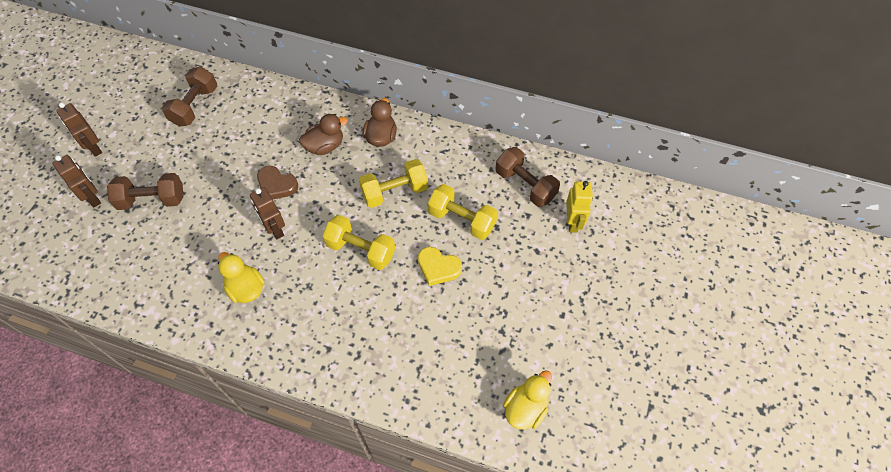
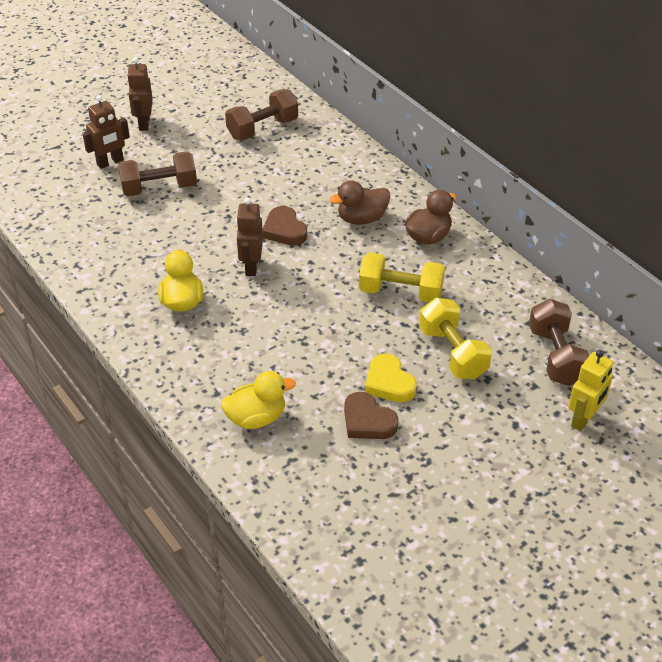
camera: 35 degrees right, 15 degrees down
(93, 198) = (110, 162): brown robot -> brown robot turned 60 degrees clockwise
(152, 200) = (159, 188): brown dumbbell -> brown dumbbell turned 45 degrees counterclockwise
(325, 146) = (362, 219): brown duck -> brown duck turned 150 degrees clockwise
(361, 250) = (321, 326): yellow dumbbell -> none
(446, 306) = (367, 421): none -> brown heart
(525, 408) = (373, 560): yellow duck -> yellow duck (256, 418)

